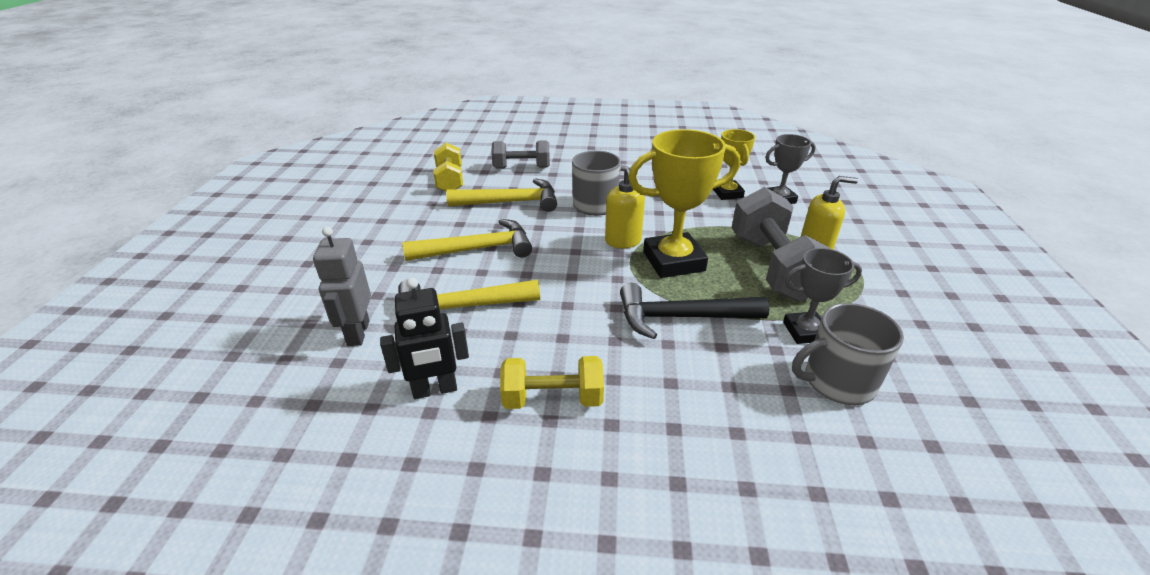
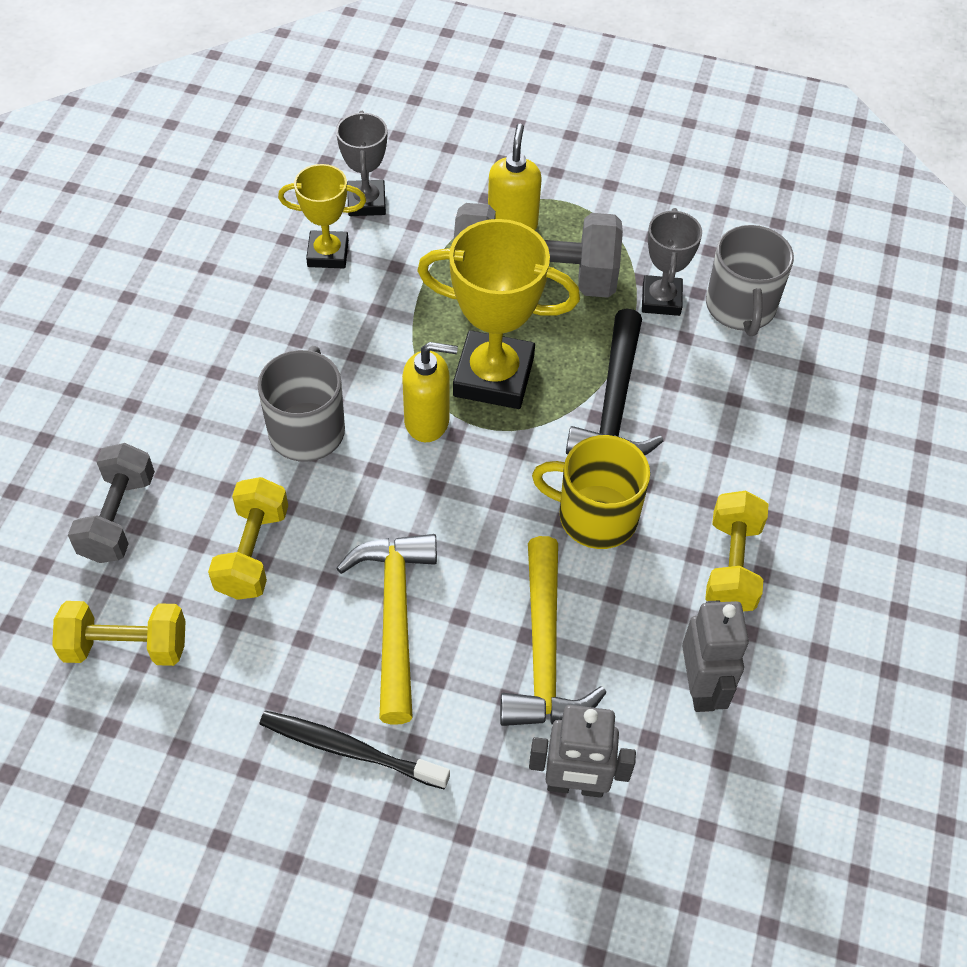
camera: 80 degrees left, 20 degrees up
(390, 247) = (350, 750): none -> black toothbrush
(435, 390) = (701, 687): black robot -> grey robot
(511, 202) = (253, 552): yellow hammer -> yellow dumbbell
(576, 319) = (595, 516): none -> yellow mug
(673, 261) = (493, 376): yellow trophy -> yellow trophy turned 75 degrees counterclockwise

